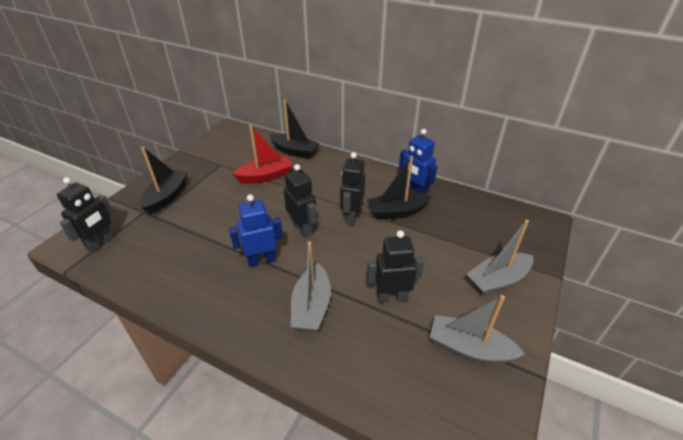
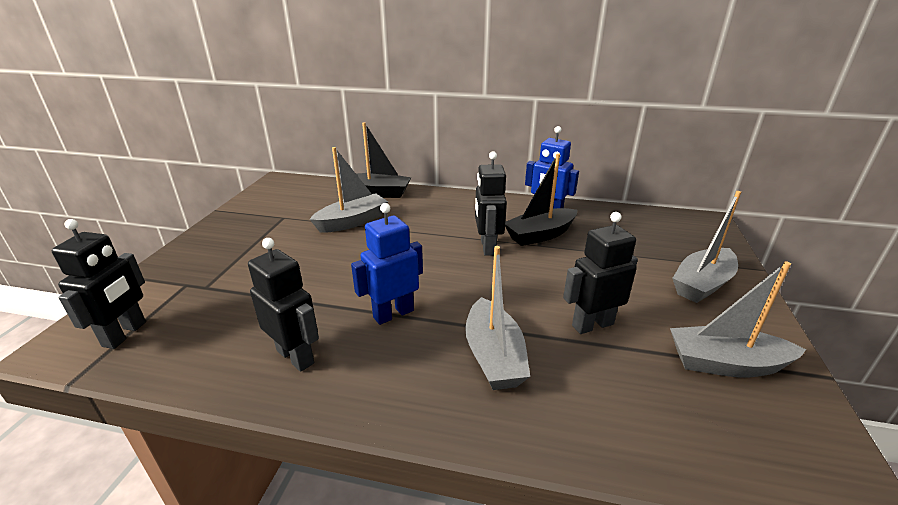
camera: 15 degrees left, 10 degrees down
(166, 197) = (217, 262): black boat -> none
(265, 176) = (352, 221): red boat -> grey boat
(302, 229) = (431, 269): black robot -> black robot (295, 356)

